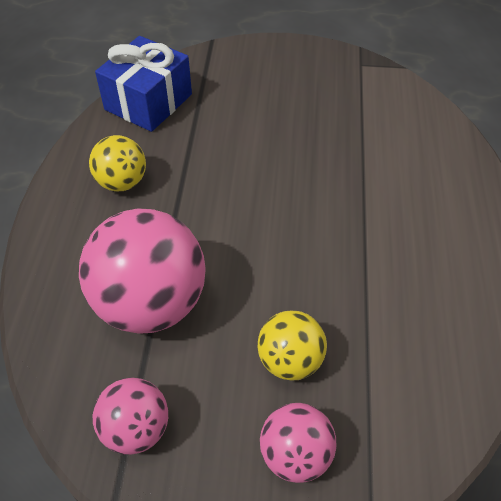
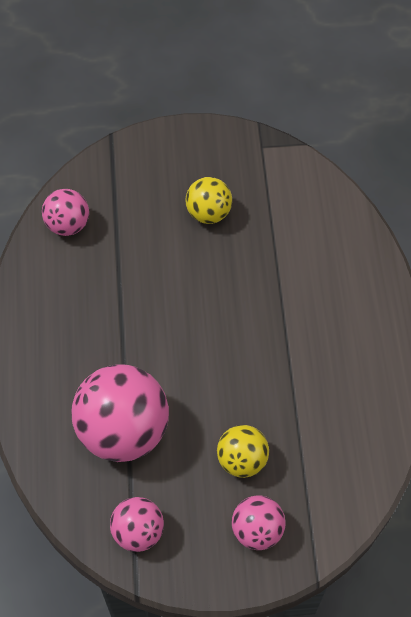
camera: 10 degrees left, 10 degrees up
(122, 182) = (68, 318): yellow ball -> yellow ball (208, 212)
(148, 102) = (68, 224): blue gift -> pink ball

